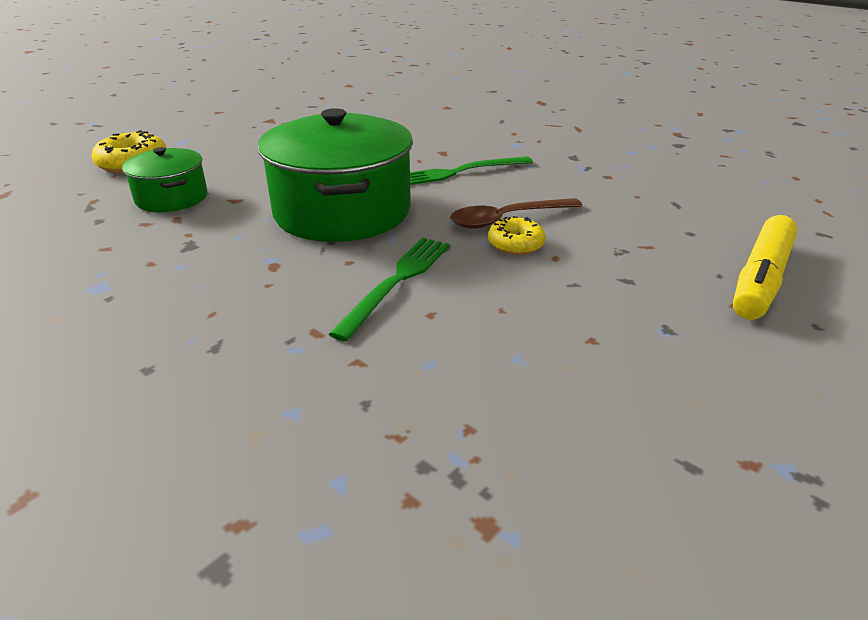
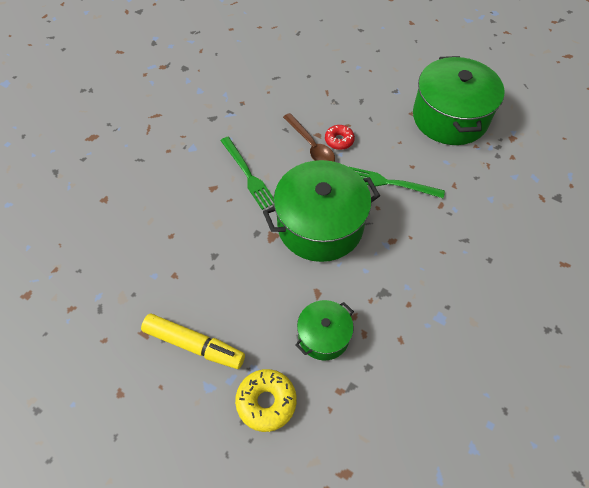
camera: 100 degrees left, 25 degrees up
(515, 244) = (339, 140): yellow donut -> red donut
(578, 402) = (450, 117): none -> green pot
(761, 279) = (347, 59): yellow marker -> yellow marker (194, 345)

